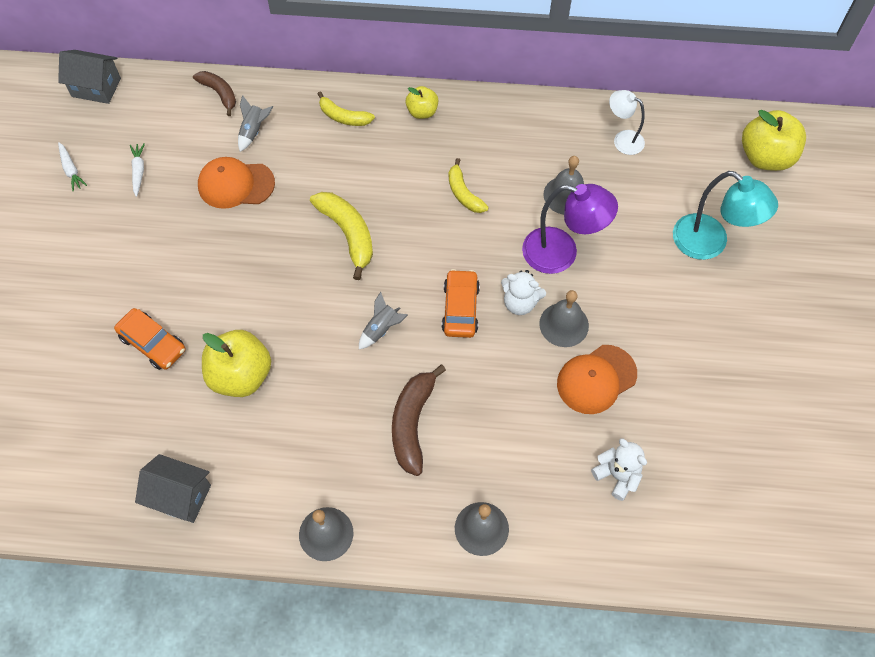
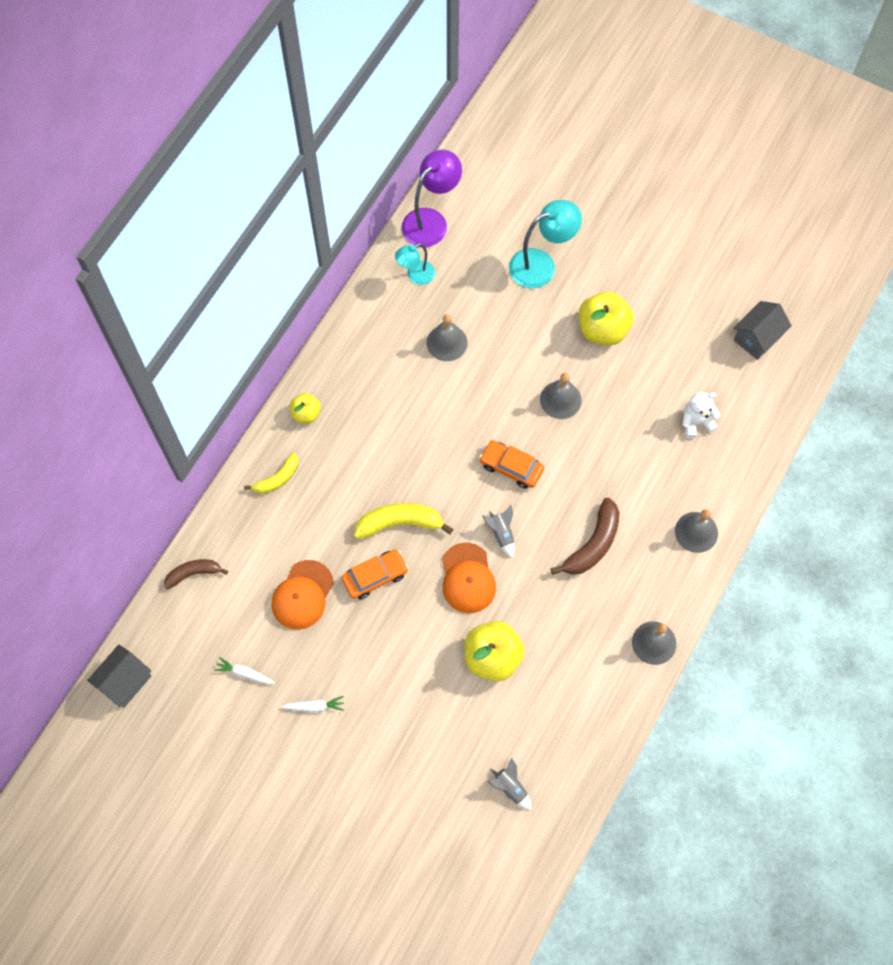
camera: 65 degrees left, 5 degrees up
(71, 170) = (211, 733): white carrot -> white carrot (315, 706)
(153, 343) = (429, 717): orange car -> orange car (375, 576)
(180, 496) = (577, 740): grey house -> grey house (757, 338)
(253, 131) = (252, 559): grey rocket -> grey rocket (510, 787)
(412, 423) = (593, 544): brown banana -> brown banana turned 90 degrees counterclockwise
(464, 193) = (406, 417): yellow banana -> none
(520, 303) = (527, 422): white teddy bear -> none
(561, 253) = (498, 372): purple lamp -> purple lamp (431, 221)
(596, 379) = (616, 399): orange cap -> orange cap (467, 578)
(622, 139) = (415, 276): white lamp -> turquoise lamp
(765, 157) = (485, 185): yellow apple -> yellow apple (603, 329)

